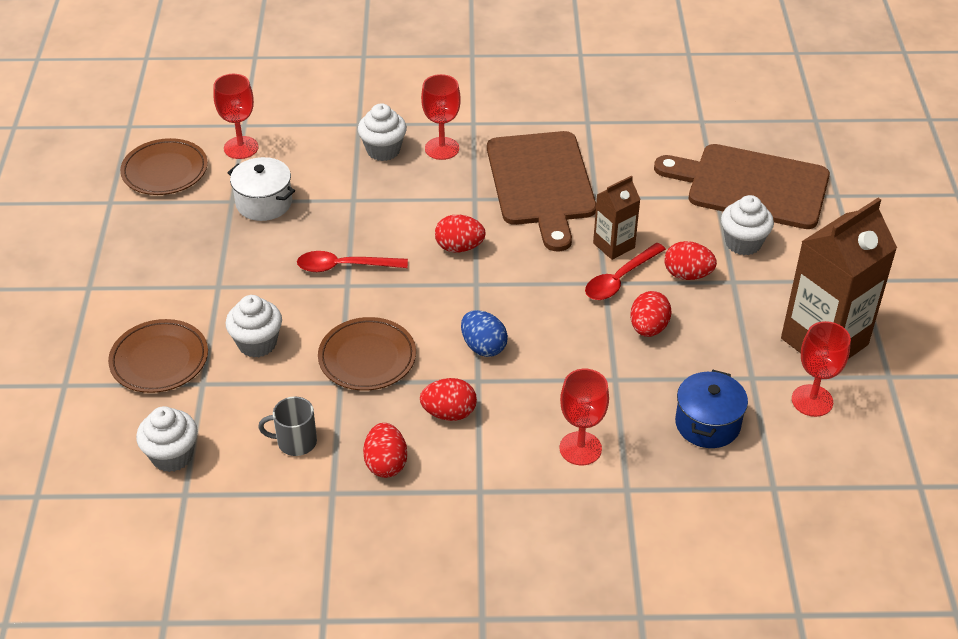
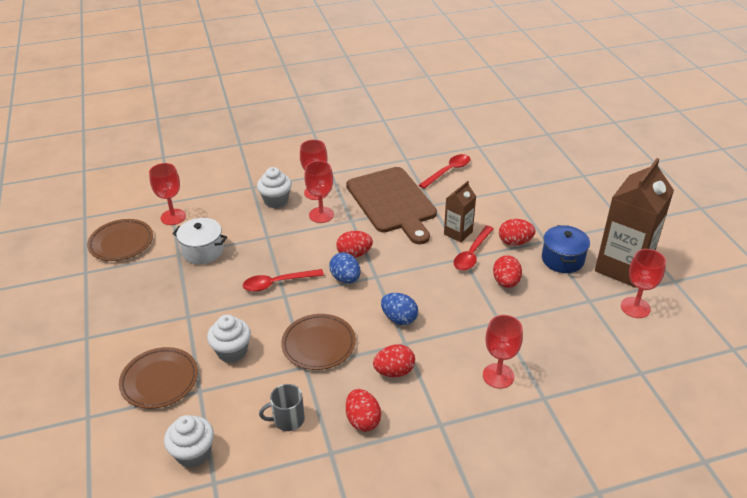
camera: 15 degrees left, 5 degrees down
(435, 278) = (345, 278): none -> blue egg
(436, 182) = (321, 215): none -> red goblet
(640, 152) = (448, 171): none -> red spoon
(707, 424) = (576, 338): blue pot -> blue pot (562, 259)
(743, 243) = (540, 215): white cupcake -> none
(751, 186) = (528, 179): brown cutting board -> none

